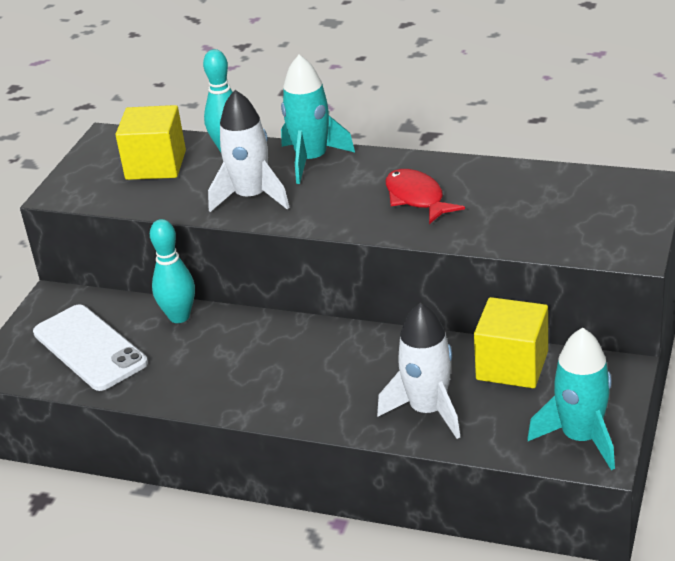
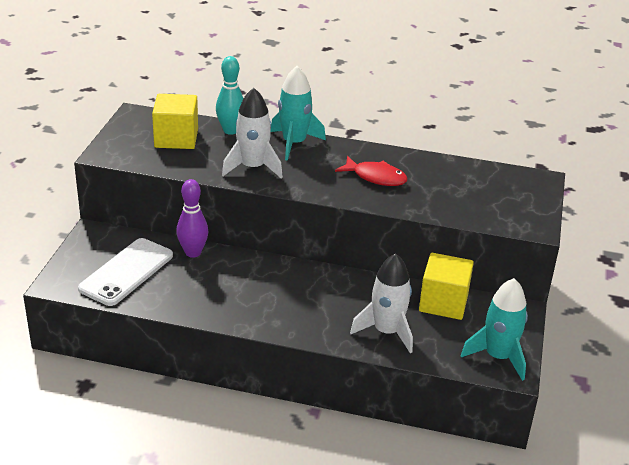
camera: 10 degrees left, 0 degrees up
(89, 348) = (126, 272): white phone -> white phone turned 75 degrees clockwise
(179, 317) = (193, 252): turquoise bowling pin -> purple bowling pin
(417, 198) = (376, 177): red fish -> red fish turned 150 degrees clockwise

